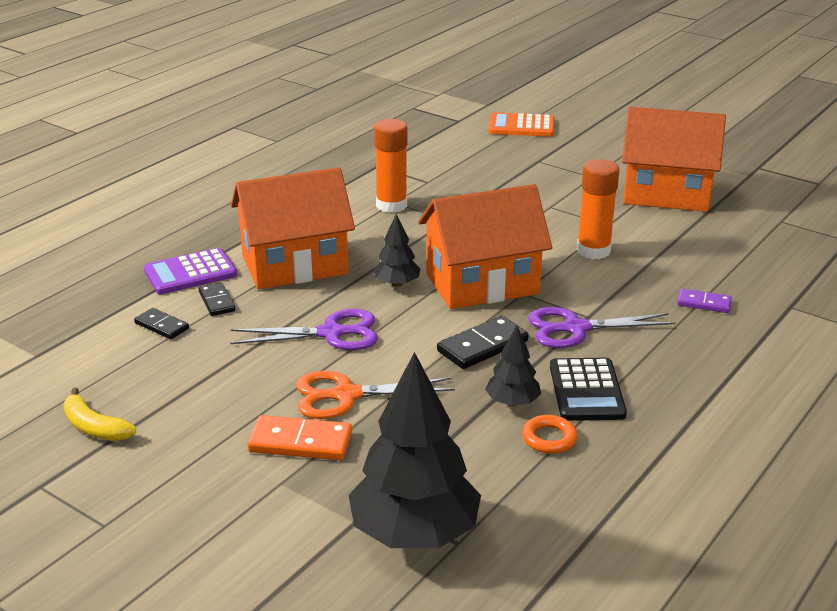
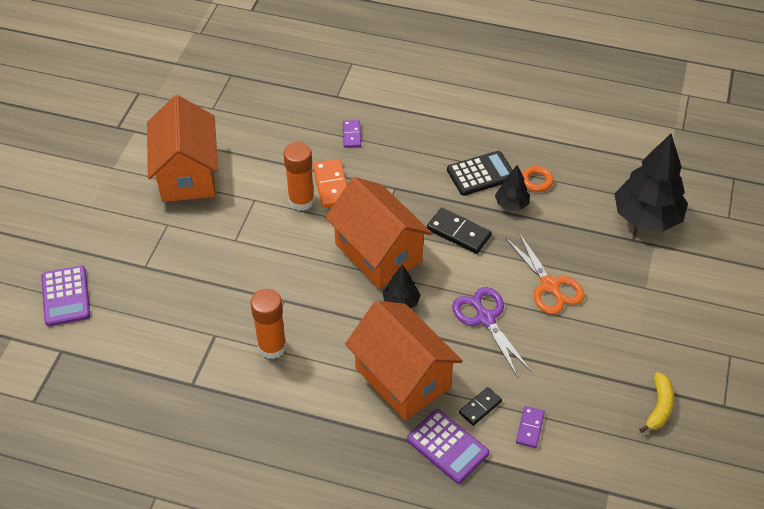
camera: 110 degrees left, 20 degrees up
(162, 326) = (530, 428): black domino -> purple domino
(300, 442) = (607, 292): orange domino -> orange domino (331, 185)
(521, 126) = (66, 296): orange calculator -> purple calculator
(575, 328) = (414, 191): purple scissors -> none

